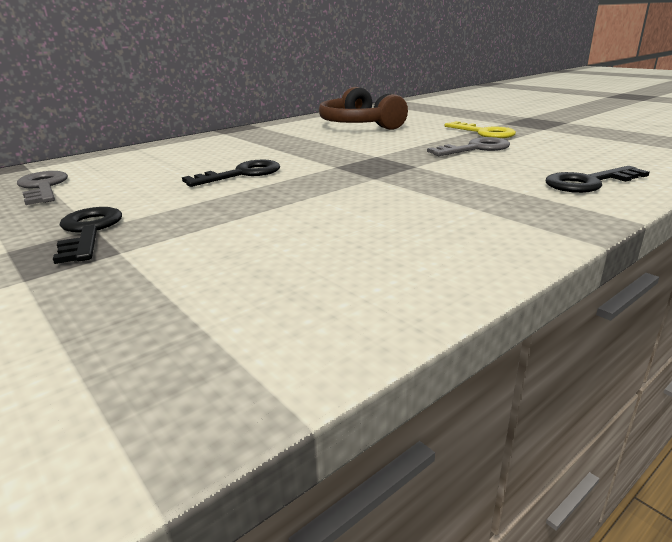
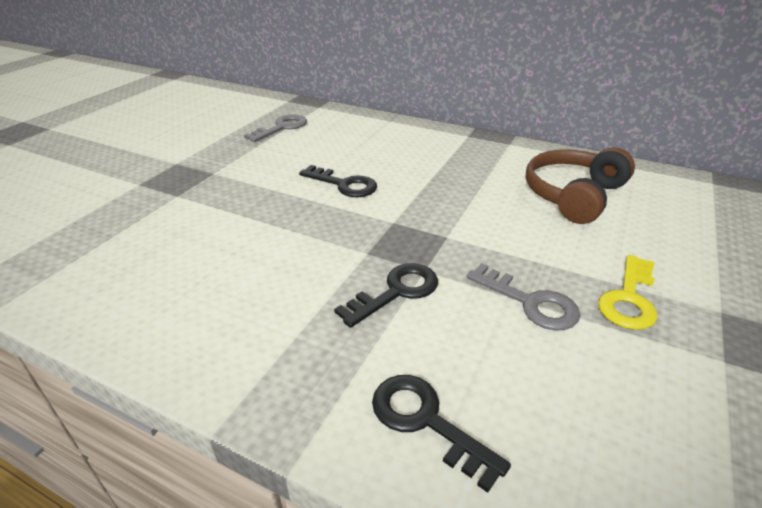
camera: 65 degrees right, 10 degrees up
(89, 231) = (206, 174): black key -> black key (396, 292)

